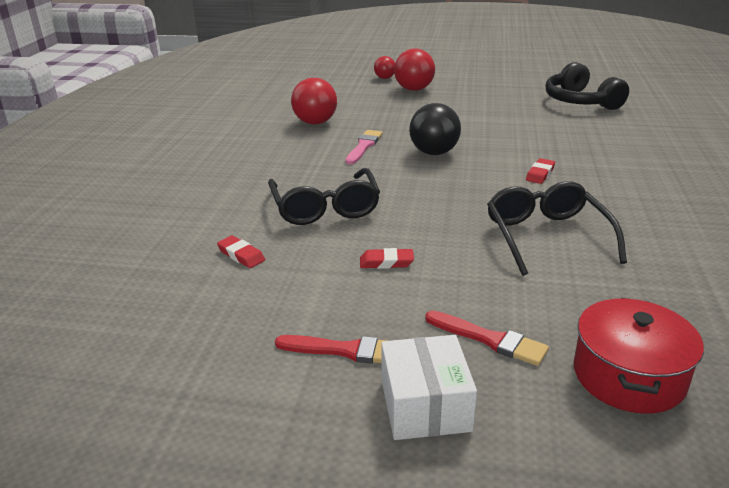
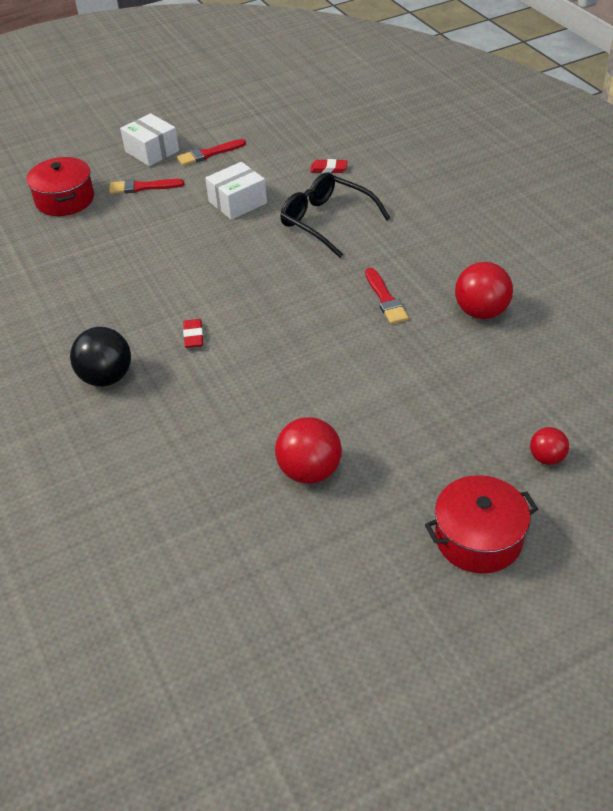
camera: 145 degrees right, 15 degrees up
(364, 146) = (385, 299): pink brush -> red brush
(386, 262) = (237, 202): red eraser -> white box
(414, 89) = (470, 444): red ball -> red ball (309, 471)
(434, 153) = (312, 321): black ball -> black ball (106, 377)
(454, 72) = (478, 538): none -> red pot
(546, 236) = (150, 267): black glasses -> none
(580, 101) = (229, 524): black headphones -> none

